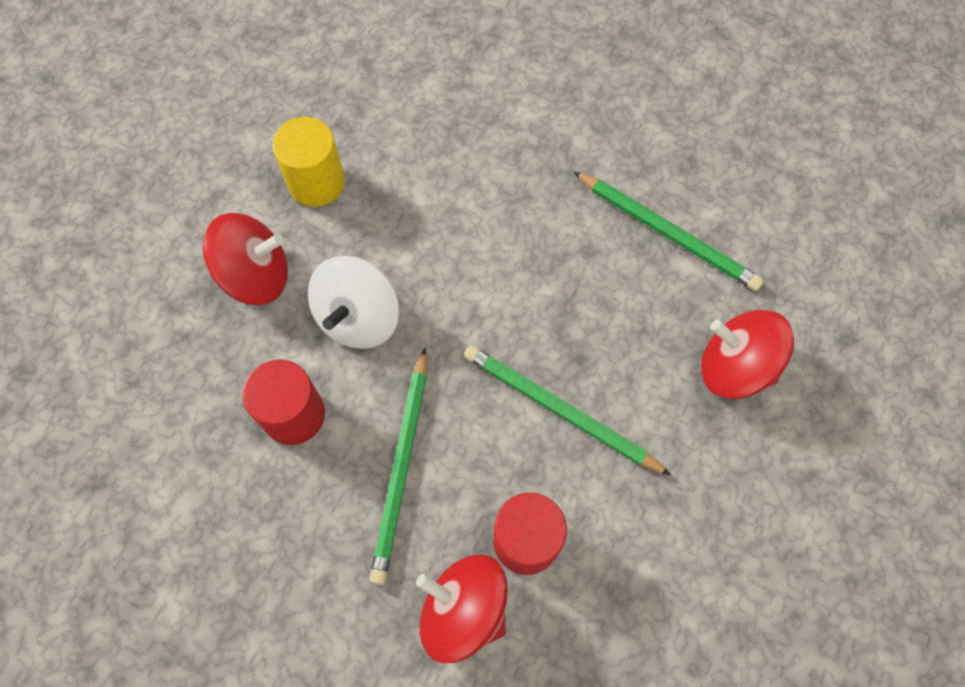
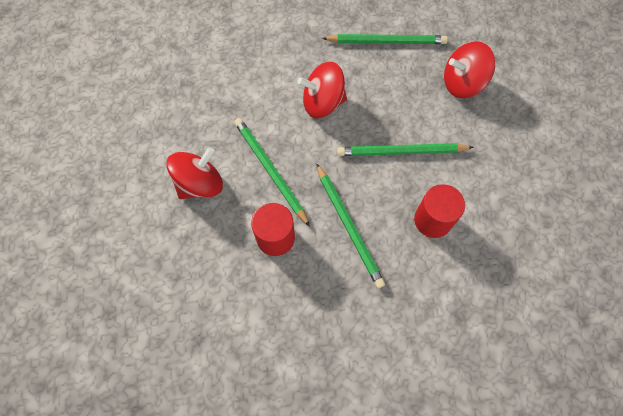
camera: 35 degrees left, 0 degrees up
(316, 182) = (195, 119): yellow cylinder -> none
(358, 318) = (270, 171): white spinning top -> green pencil
(463, 610) = (429, 270): red spinning top -> red spinning top (322, 102)

